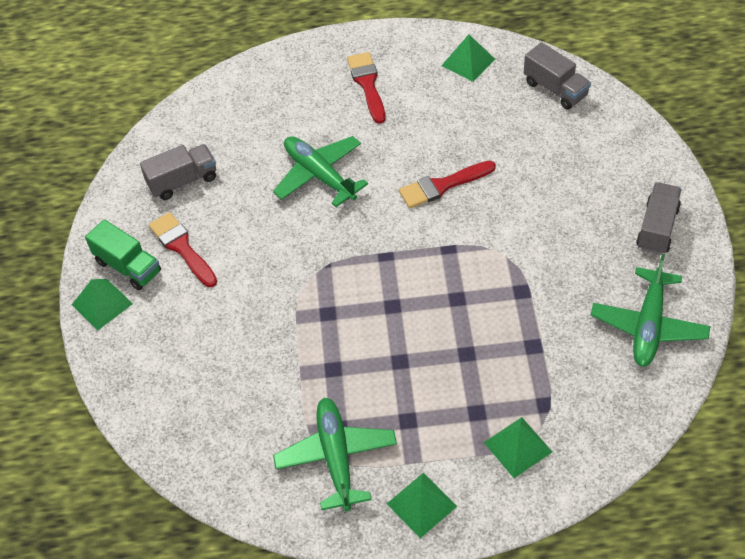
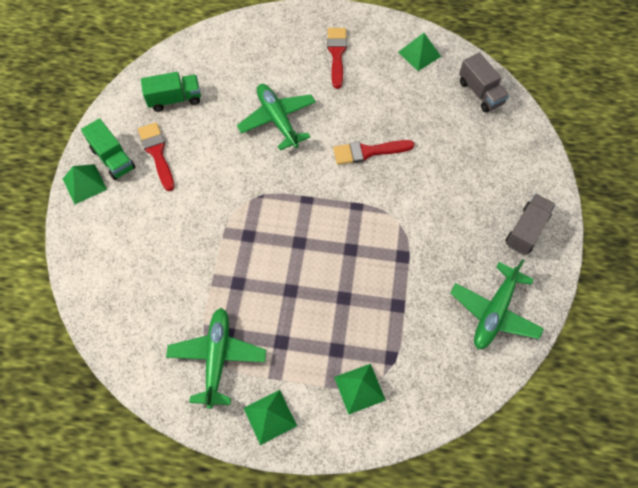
camera: 10 degrees right, 10 degrees up
(183, 181) = (175, 99): grey truck -> green truck

